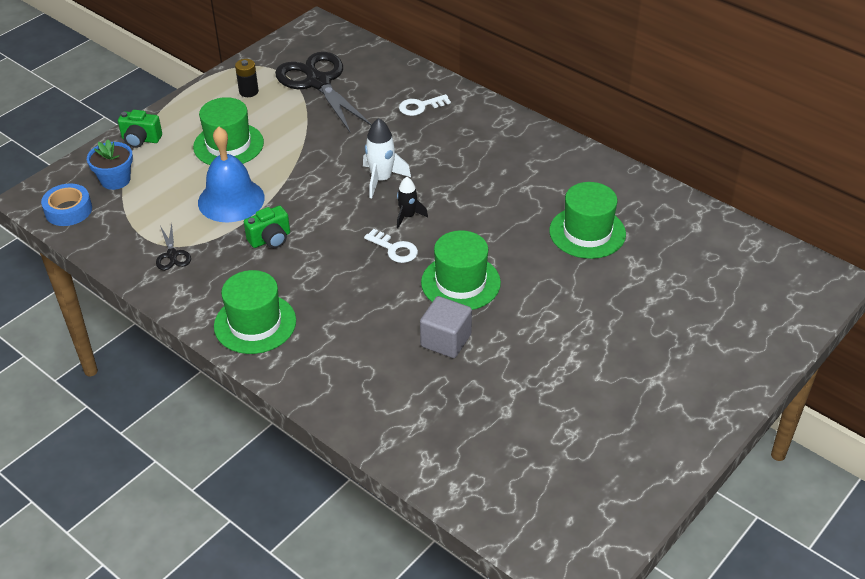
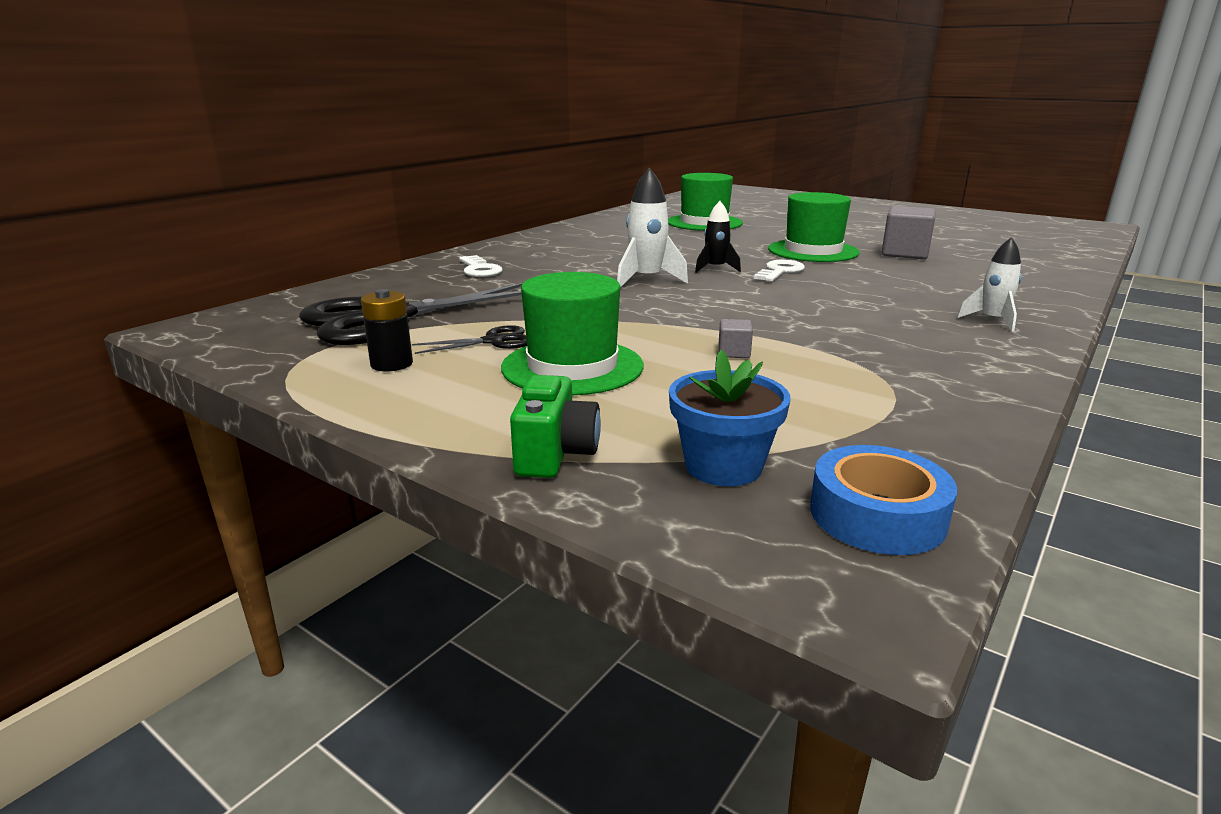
camera: 95 degrees left, 20 degrees down
(172, 255) = (913, 382): black scissors -> black scissors (493, 341)
(231, 200) = (734, 353): blue bell -> grey cube
(255, 323) = (992, 320): green hat -> white rocket
(270, 239) = (812, 323): green camera -> none

